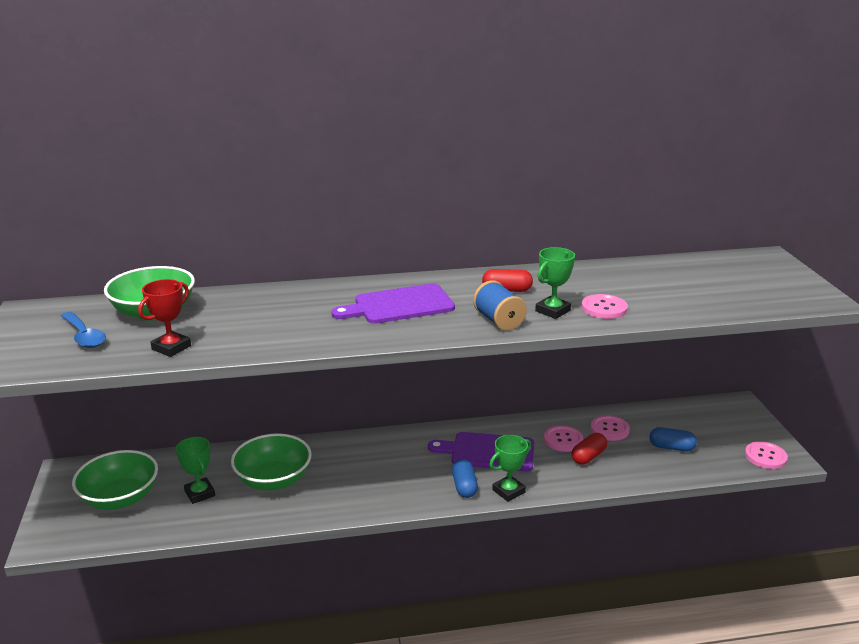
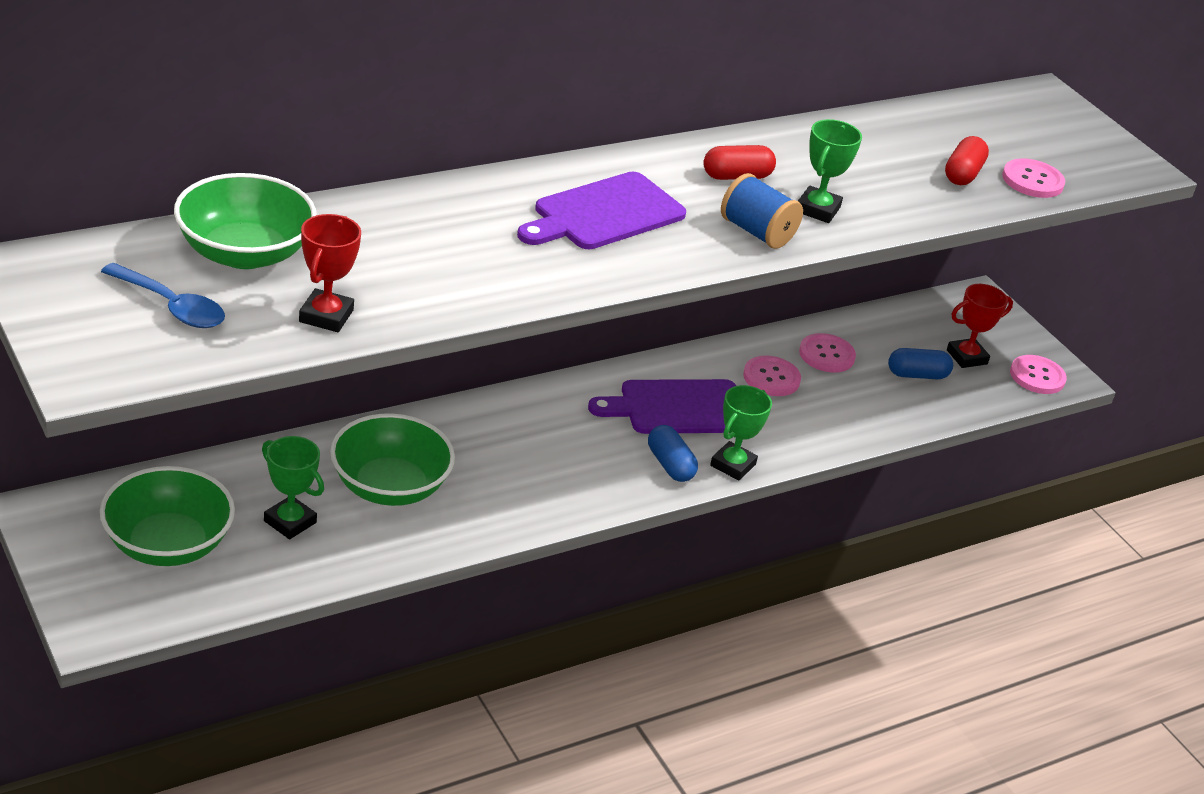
camera: 25 degrees left, 10 degrees up
(588, 456) = (815, 400): red capsule -> red capsule (962, 174)
(604, 308) = (881, 200): pink button -> pink button (1032, 180)
(714, 439) = (966, 357): none -> red trophy

